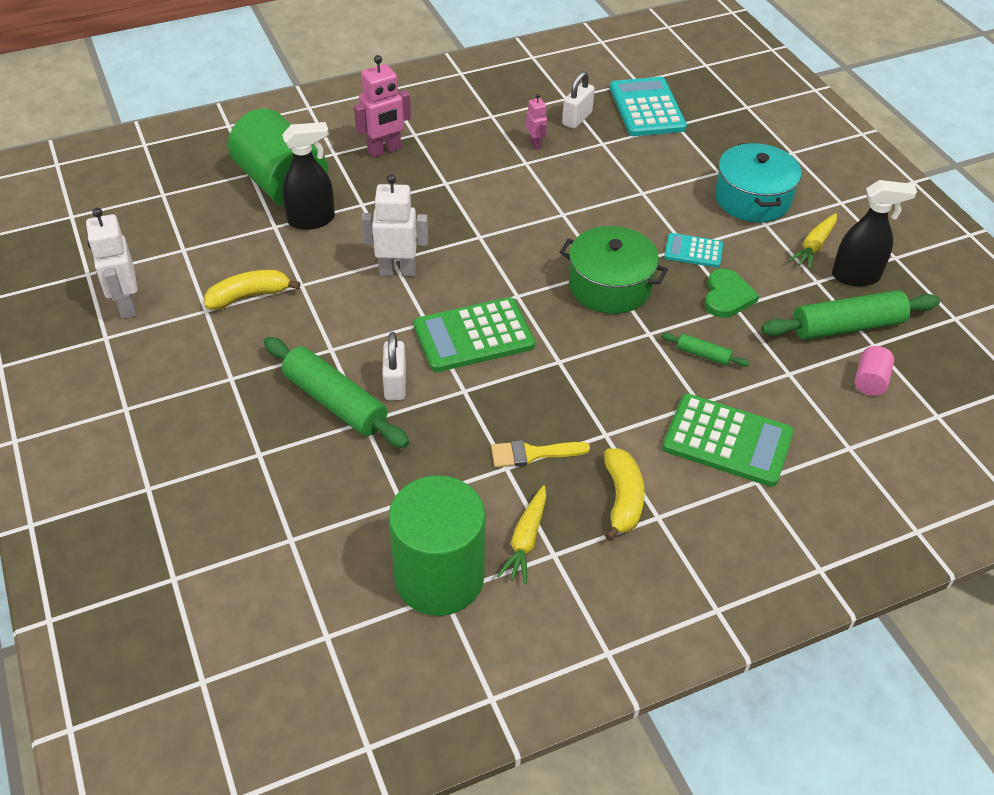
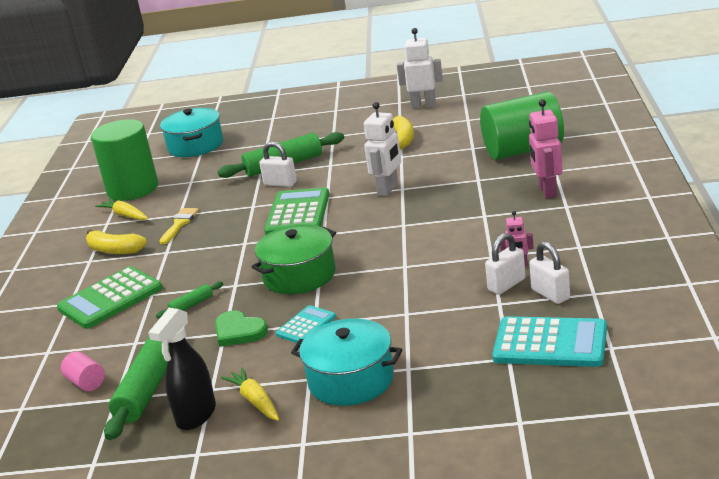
camera: 120 degrees right, 20 degrees down
(264, 560) = (195, 145): none -> turquoise pot
(312, 220) = (470, 160): black spray bottle -> none
(571, 144) = (506, 285): none -> white padlock

